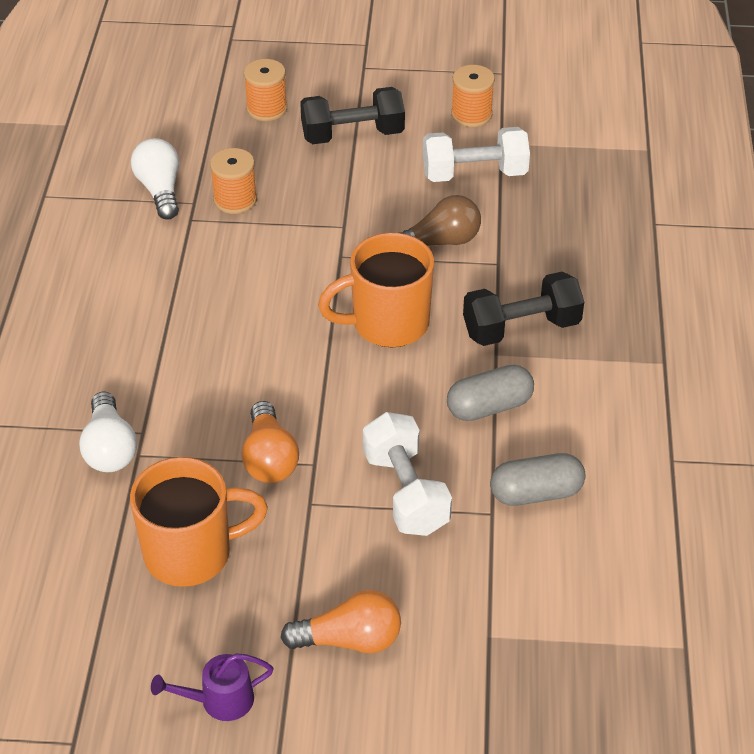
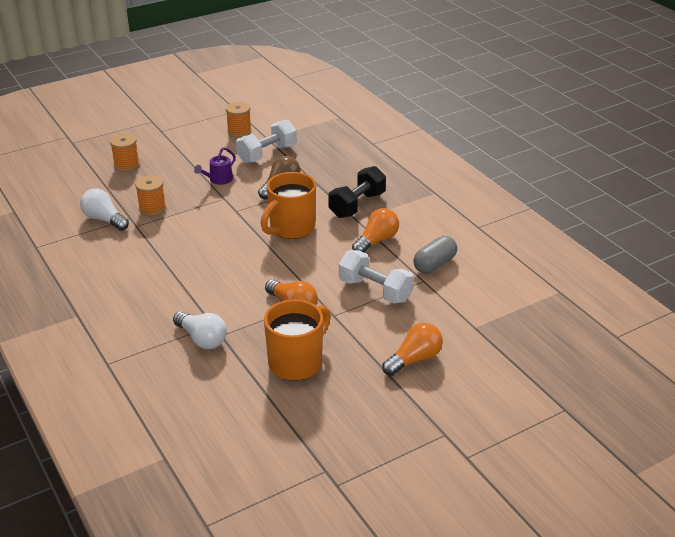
camera: 35 degrees left, 10 degrees down
(219, 700) = (379, 414): purple watering can -> purple watering can (218, 180)
(352, 135) = (186, 160): black dumbbell -> none
(489, 407) = (376, 241): grey capsule -> orange light bulb

